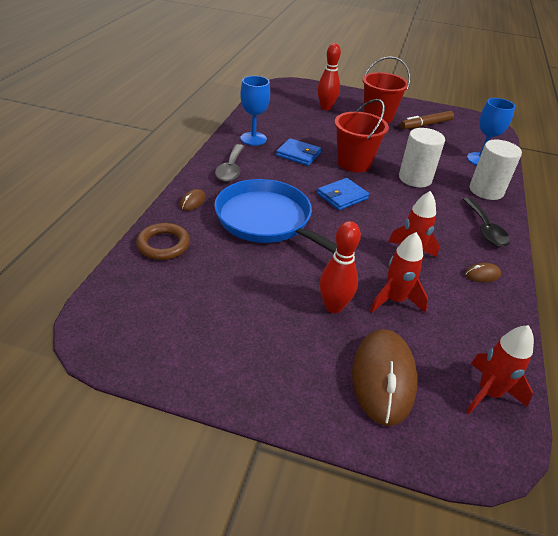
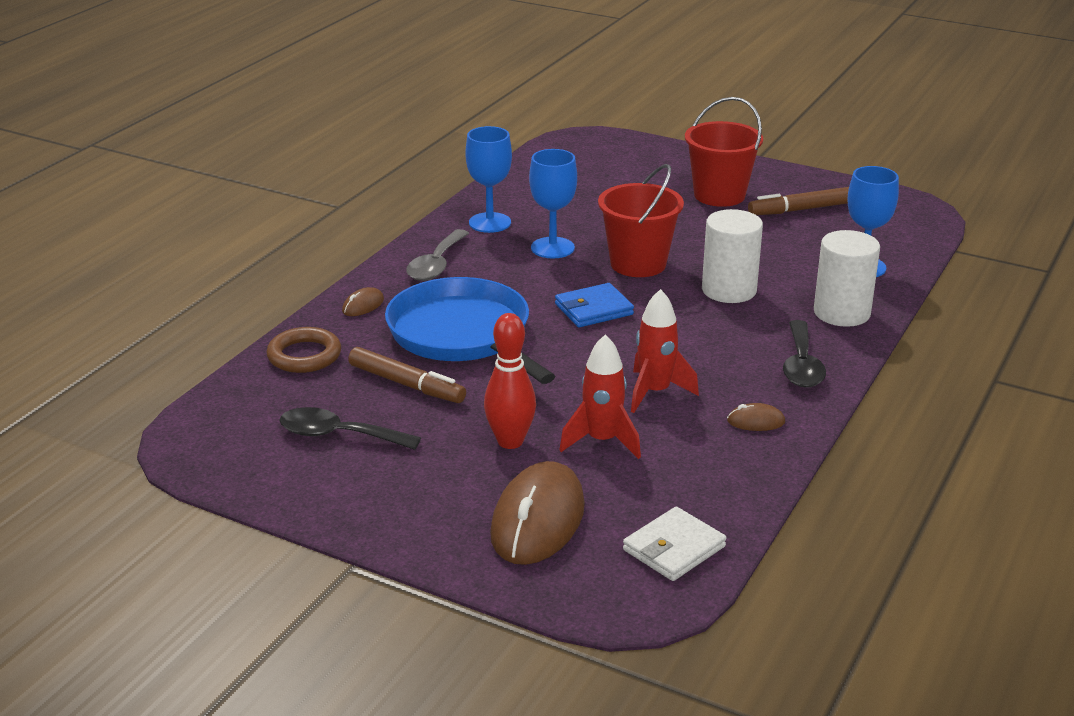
camera: 15 degrees right, 10 degrees down
(209, 313) = (338, 435): none -> black spoon
(243, 263) = (406, 384): none -> brown marker
(298, 154) = (552, 248): blue wallet -> blue goblet
(326, 108) = (635, 178): red bowling pin -> none
(488, 393) = (674, 548): red rocket -> white wallet

